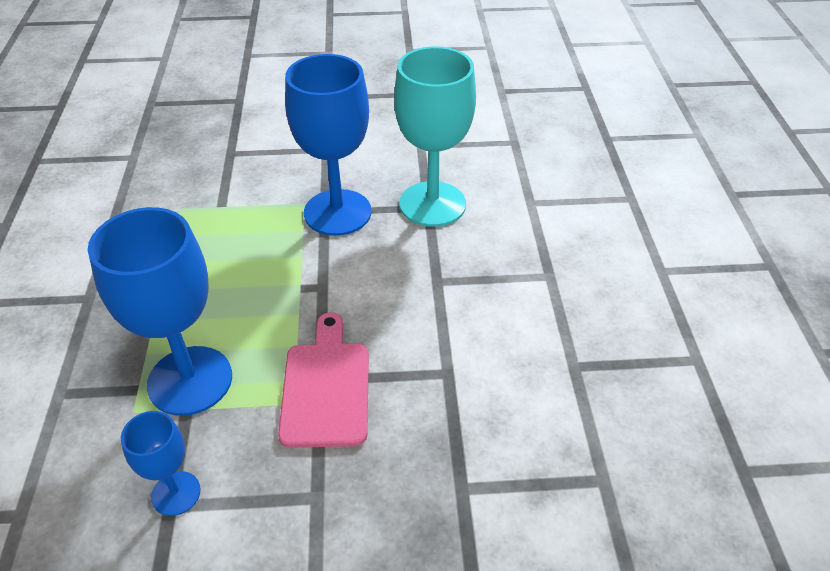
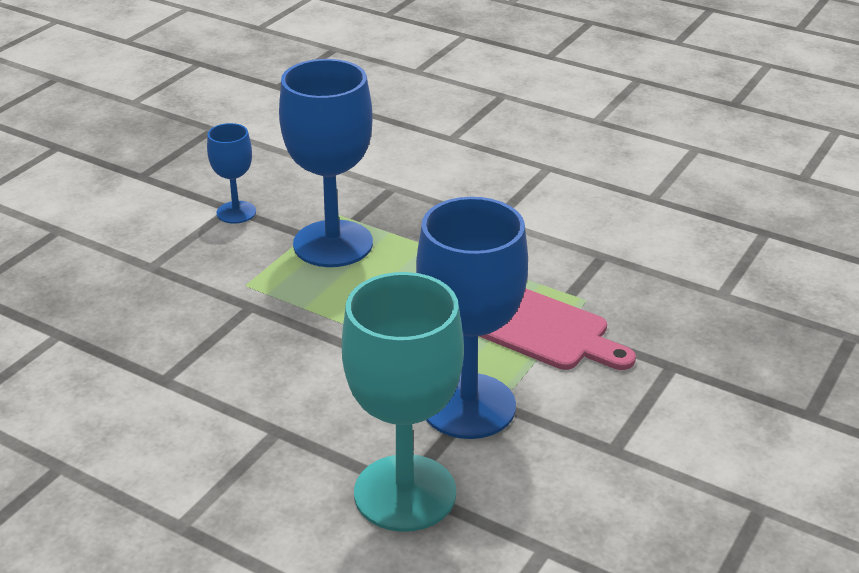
camera: 125 degrees right, 10 degrees down
(326, 387) = (238, 306): pink cutting board -> pink cutting board (543, 330)

